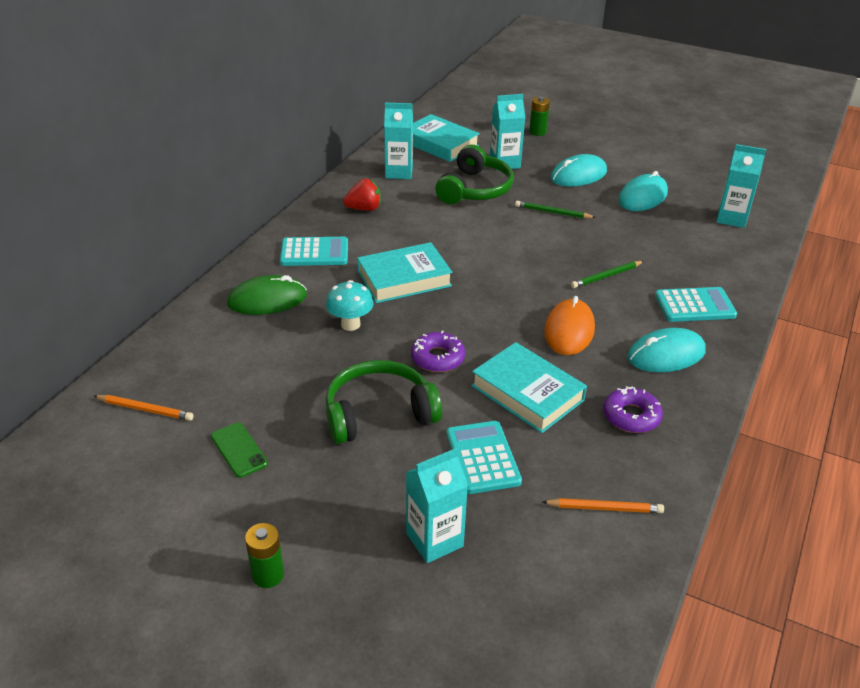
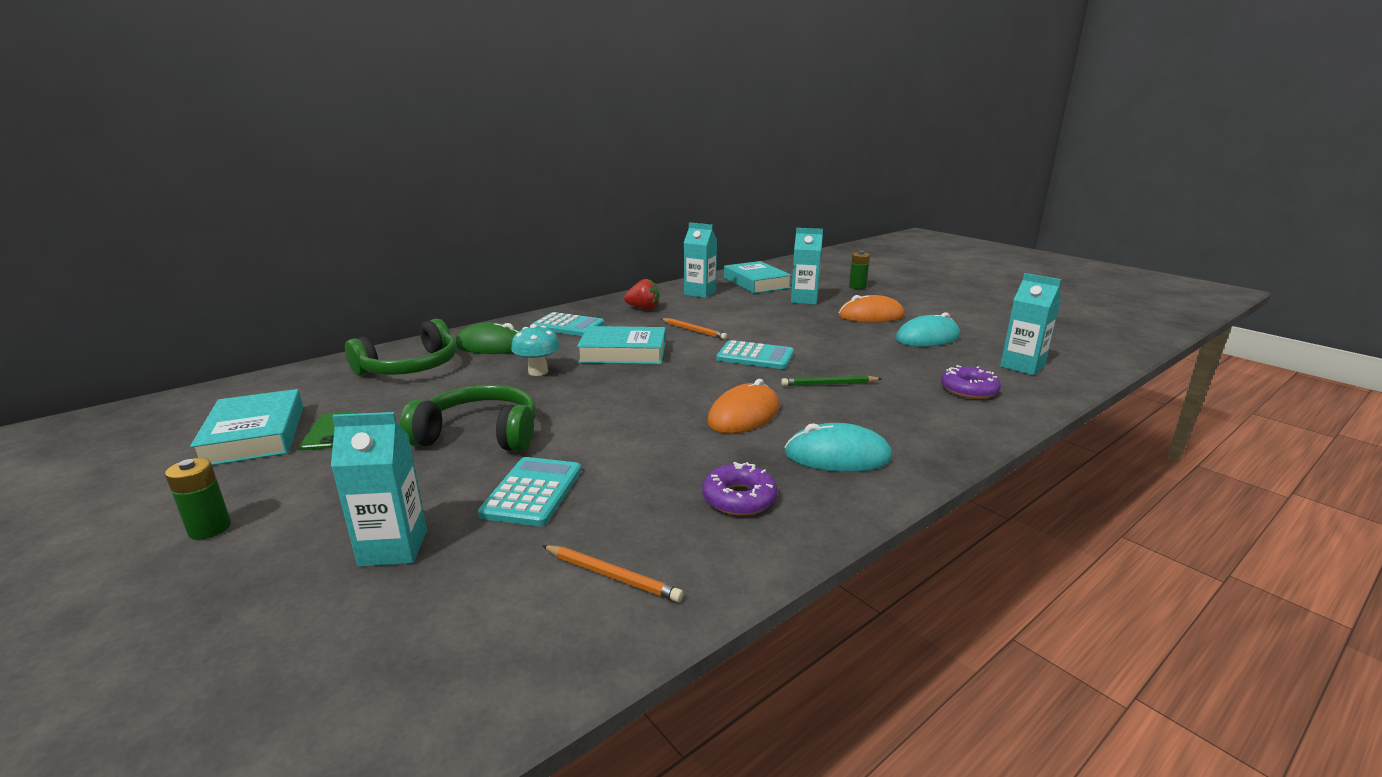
camera: 25 degrees right, 15 degrees down
(145, 409) = (303, 390): orange pencil -> orange pencil (694, 330)
(437, 358) = (586, 408): purple donut -> purple donut (969, 390)
(475, 189) = (757, 311): green headphones -> green headphones (411, 367)
(527, 393) = (643, 452): turquoise book -> turquoise book (255, 435)
(552, 212) = (818, 334): green pencil -> none
(578, 175) = (871, 316): turquoise mouse -> orange mouse
(694, 305) = (913, 423): turquoise calculator -> turquoise calculator (755, 356)

